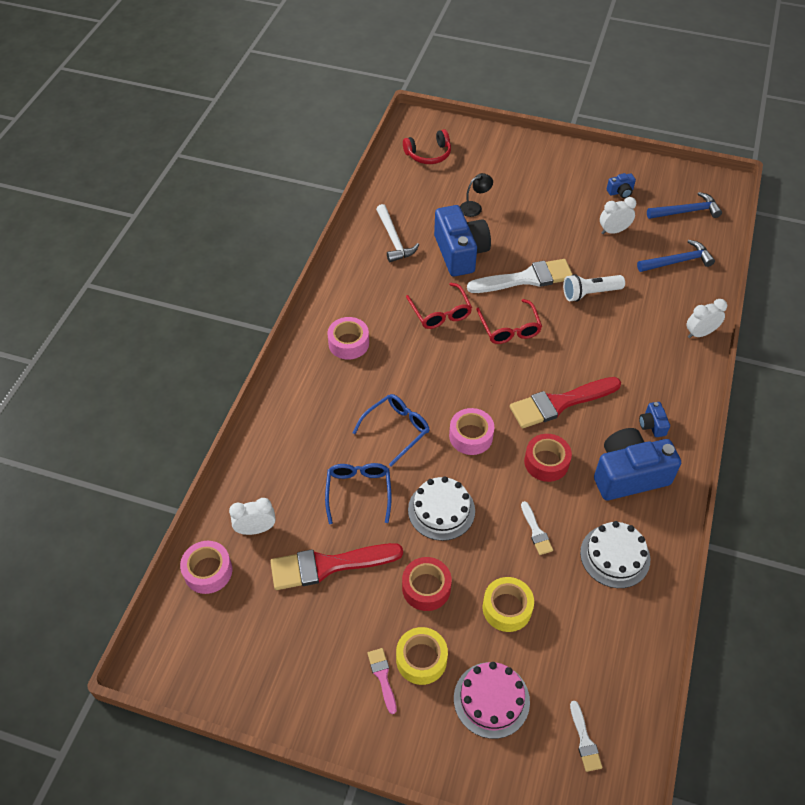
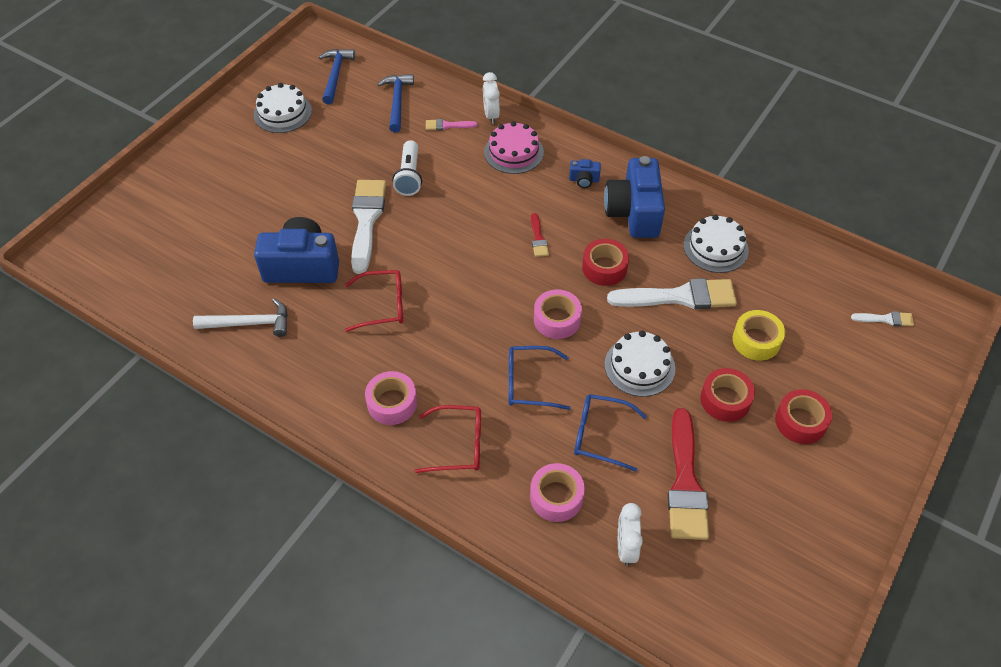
camera: 75 degrees left, 0 degrees up
(208, 571) = (671, 608): pink tape -> pink tape (556, 497)
(382, 677) = (815, 458): pink brush -> pink brush (448, 125)
(396, 430) = (530, 383): blue glasses -> blue glasses turned 60 degrees counterclockwise
(421, 659) = (800, 421): yellow tape -> red tape
(428, 154) = (124, 257): red headphones -> none
(474, 207) = (238, 236): black lamp -> none
(491, 699) = (845, 376): pink cake -> pink cake (513, 152)
(509, 328) = (429, 252): red glasses -> red glasses (458, 445)
(536, 531) = (679, 297): white brush -> white brush, size x2.14
(560, 403) = (538, 238): red brush -> red brush, size x0.47
(613, 231) = (334, 134): white clock -> none
(620, 192) = (282, 113): blue camera -> white cake

